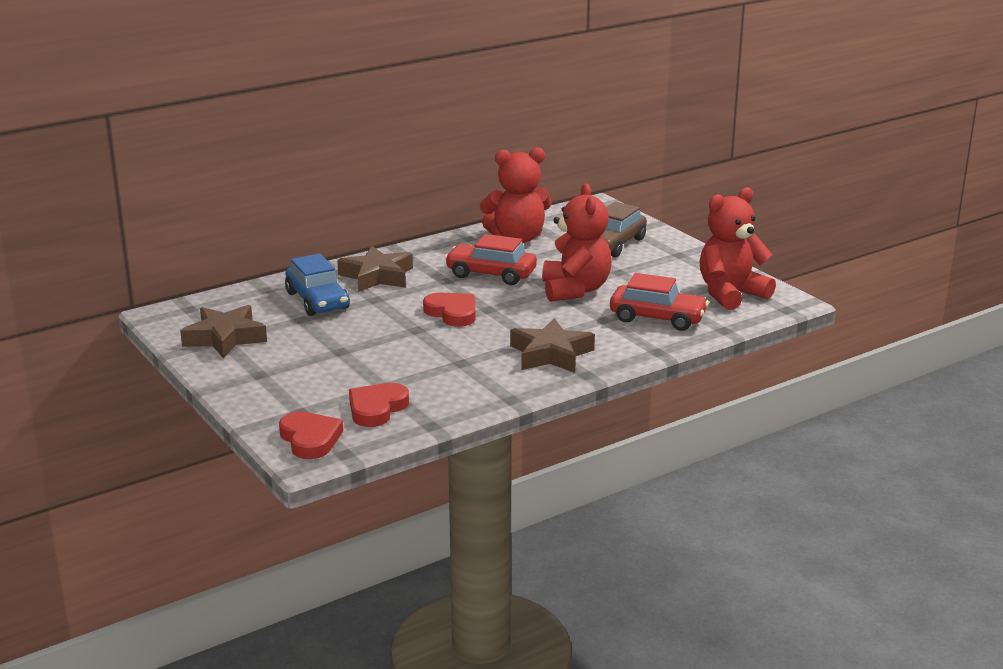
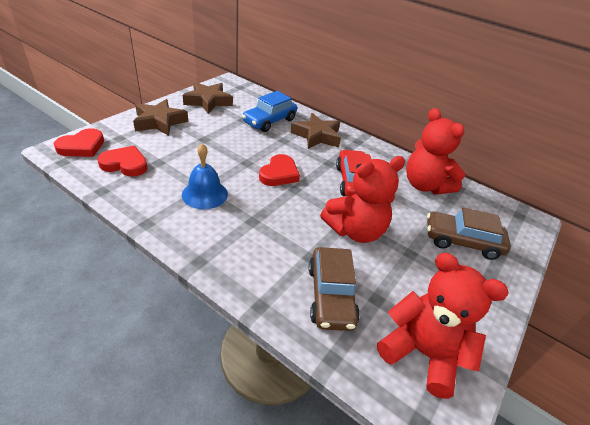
camera: 65 degrees right, 15 degrees up
(471, 361) = (205, 194): none -> blue bell
(551, 354) = (230, 233): brown star -> brown star (159, 122)
(657, 318) = (331, 295): red car -> brown car

